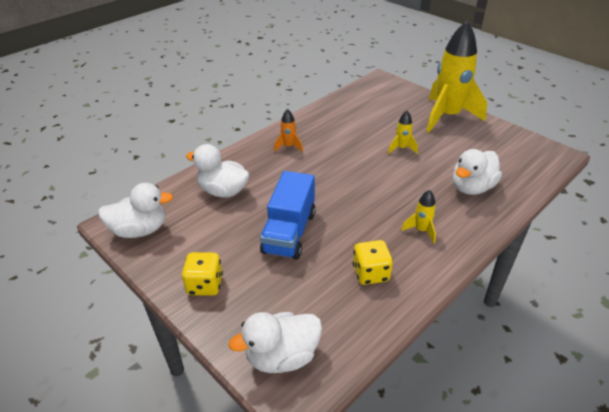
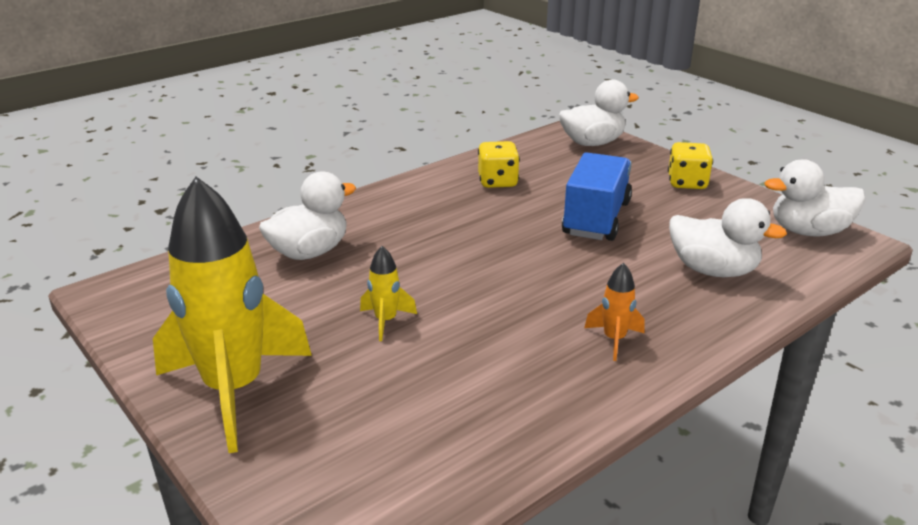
camera: 175 degrees left, 10 degrees down
(421, 230) = (419, 211): yellow rocket -> none

